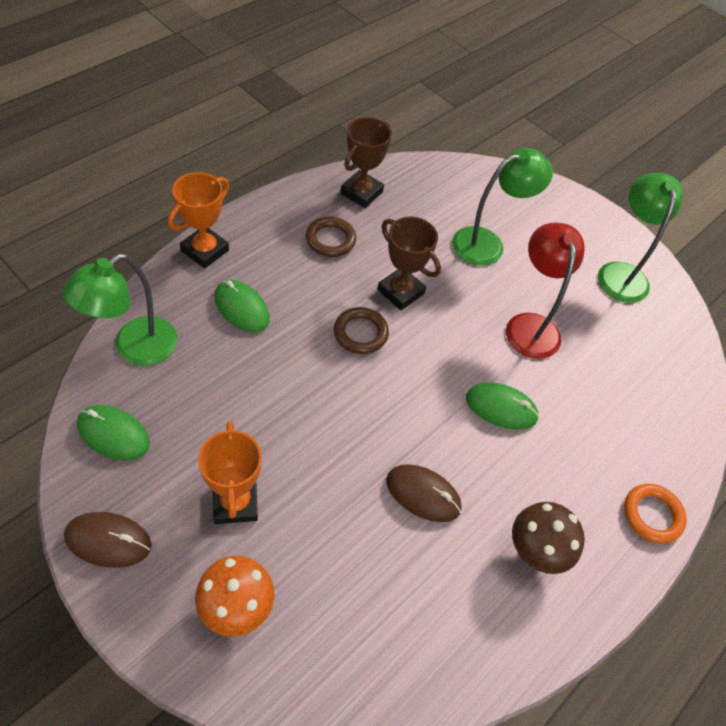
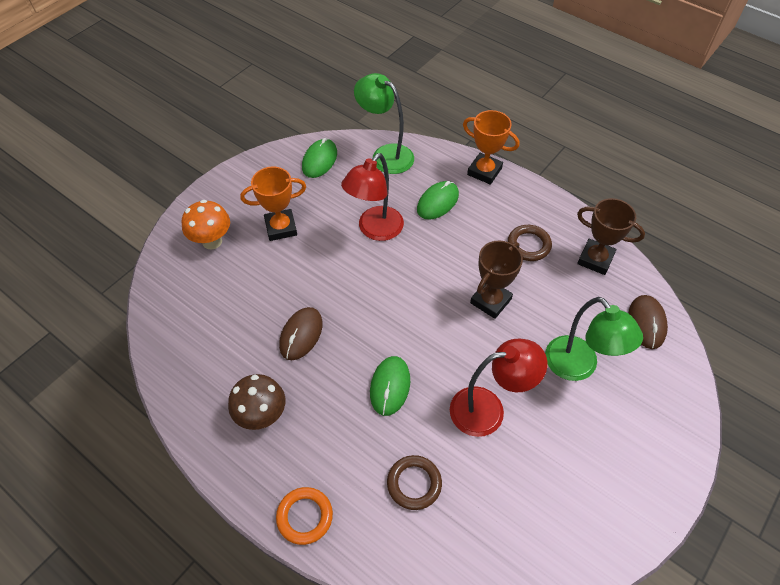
camera: 90 degrees right, 0 degrees up
(108, 540) = (249, 175): brown mouse -> brown mouse (646, 323)
(270, 384) = (375, 230): none -> red lamp
(360, 333) = (437, 278): brown ring -> brown ring (414, 484)
(621, 273) = (592, 503): green lamp -> none

